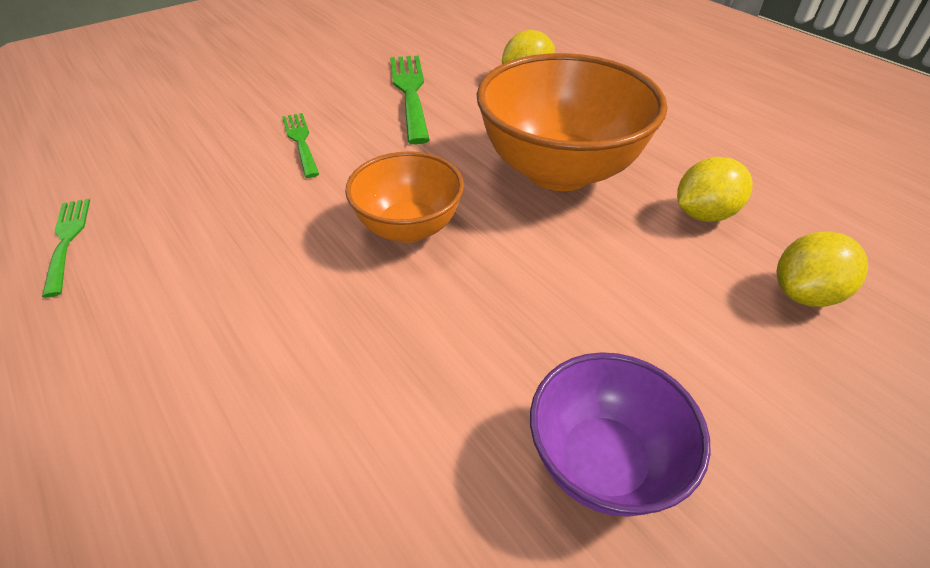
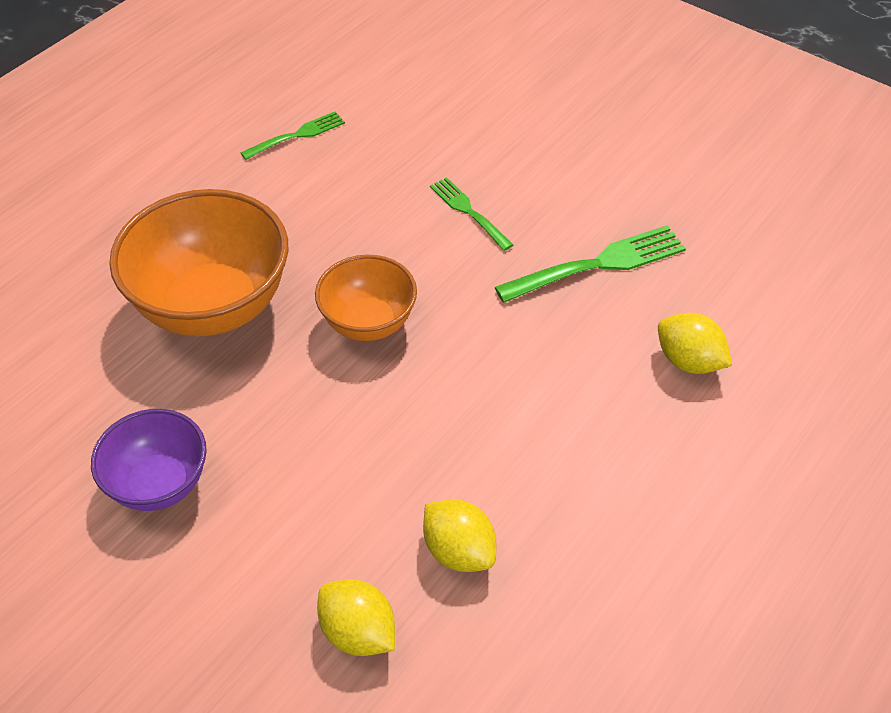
camera: 75 degrees right, 5 degrees up
(301, 142) = (469, 212): green fork -> green fork turned 90 degrees counterclockwise
(559, 170) = (494, 419): orange bowl -> orange bowl (213, 306)

